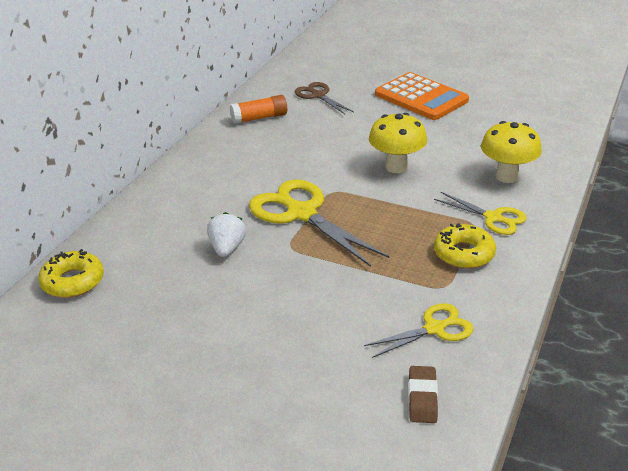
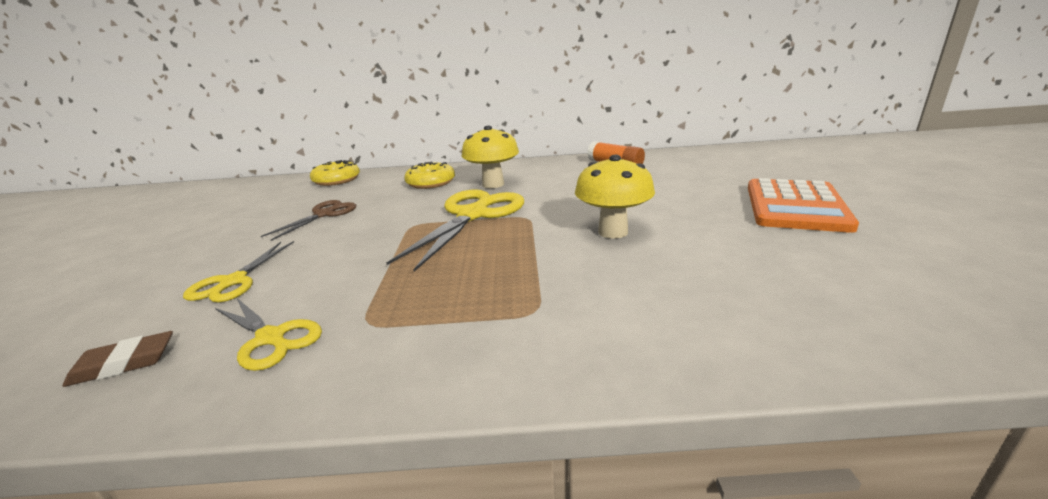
camera: 65 degrees right, 10 degrees down
(227, 248) = (397, 205): white strawberry -> none
(318, 95) = (695, 169): brown scissors -> brown scissors (324, 214)
(464, 253) = (453, 320): yellow donut -> yellow donut (431, 182)
(493, 218) = (565, 323): yellow scissors -> yellow scissors (233, 282)
(506, 176) = (697, 308): yellow mushroom -> yellow mushroom (493, 184)

